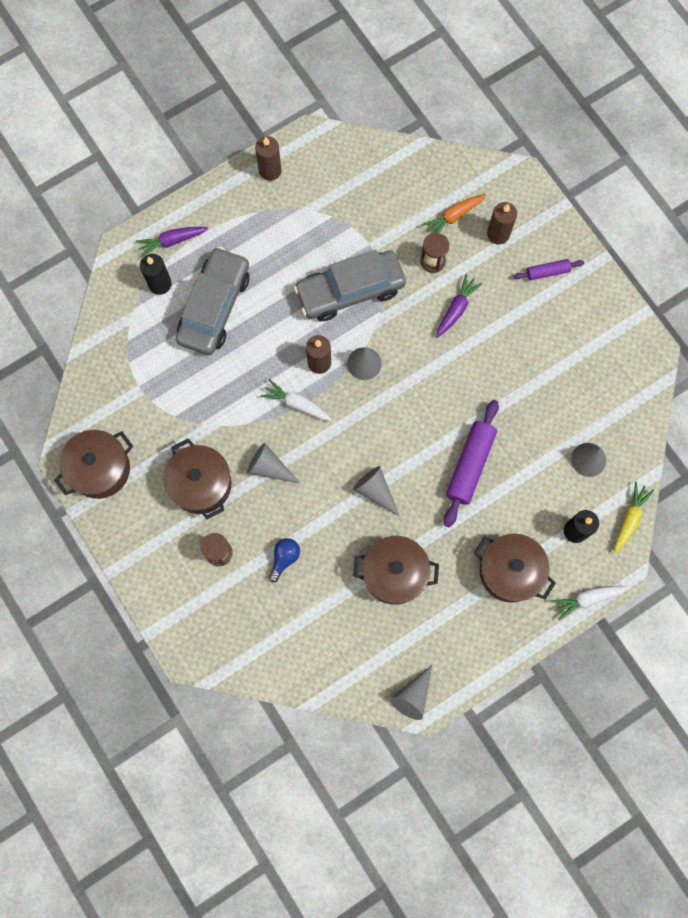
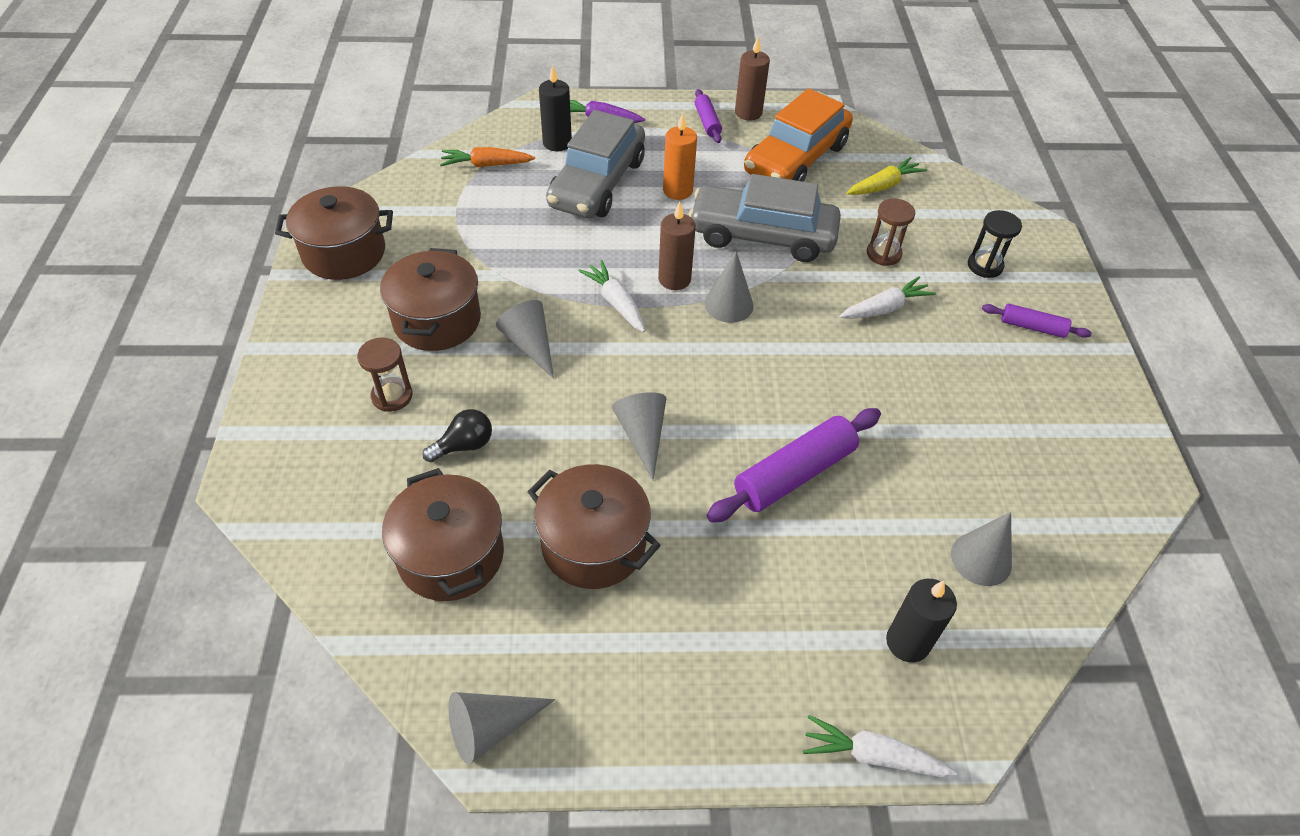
camera: 30 degrees right, 25 degrees down
(214, 307) = (597, 183): grey car -> grey car turned 150 degrees clockwise
(248, 198) = (707, 122): none -> purple rolling pin
(271, 281) = (677, 191): none -> orange candle
(284, 558) = (464, 445): blue light bulb -> black light bulb
(330, 201) = (796, 159): none -> orange car
(453, 216) = (936, 228): orange carrot -> orange carrot (486, 165)
(456, 309) = (885, 308): purple carrot -> white carrot
(498, 234) = (985, 266): brown candle -> black hourglass
(510, 571) = (767, 639): brown pot -> brown pot (451, 555)
(629, 519) = (1010, 676): yellow carrot -> yellow carrot (883, 186)

